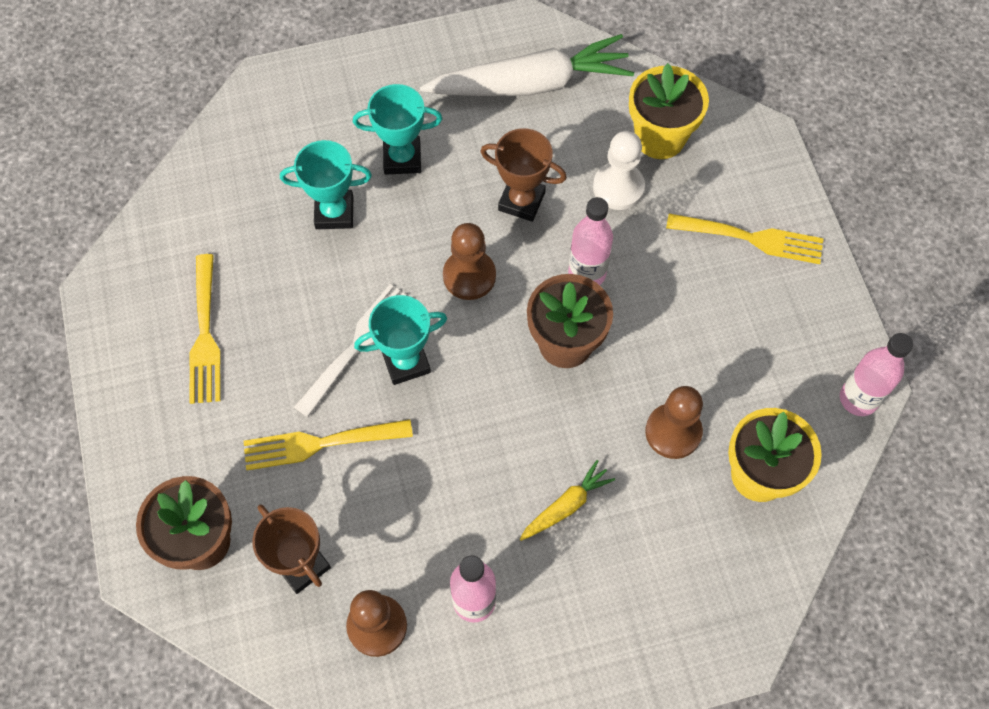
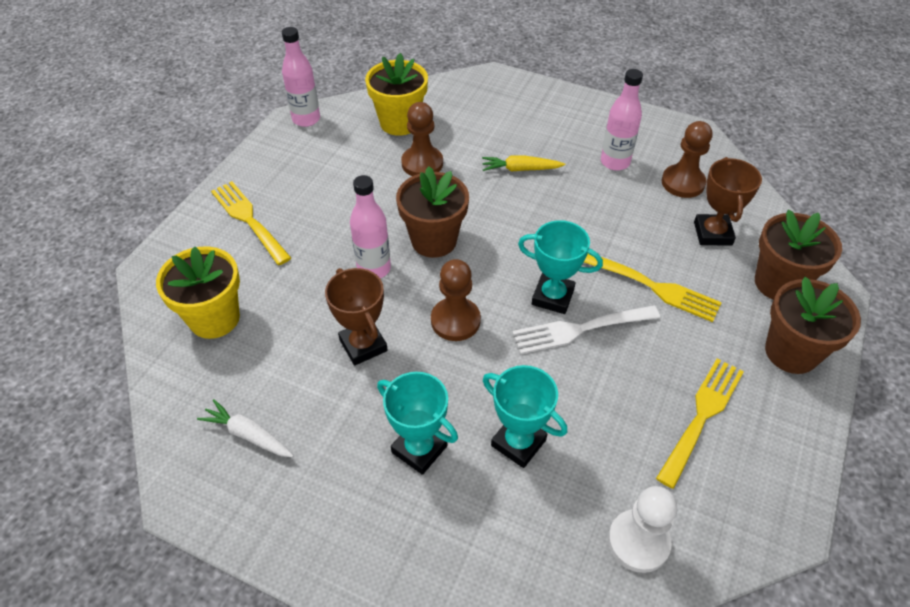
camera: 140 degrees left, 15 degrees down
(155, 458) = (791, 352): none -> brown flower pot
(530, 84) = (248, 435): white carrot -> white carrot, size x0.46
(618, 187) = (286, 306): white pawn -> white pawn (638, 542)

